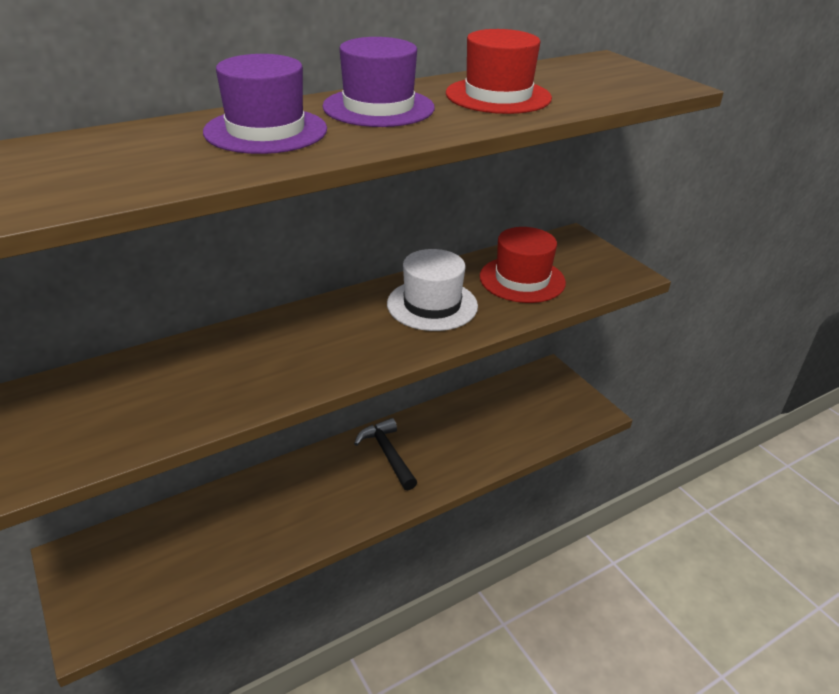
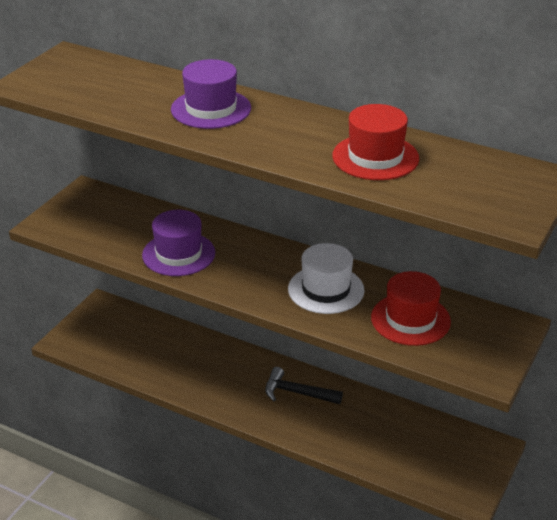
camera: 60 degrees right, 0 degrees up
(378, 107) = (293, 126): purple hat -> purple hat (178, 254)
(387, 454) = (297, 393): black hammer -> black hammer turned 105 degrees counterclockwise

